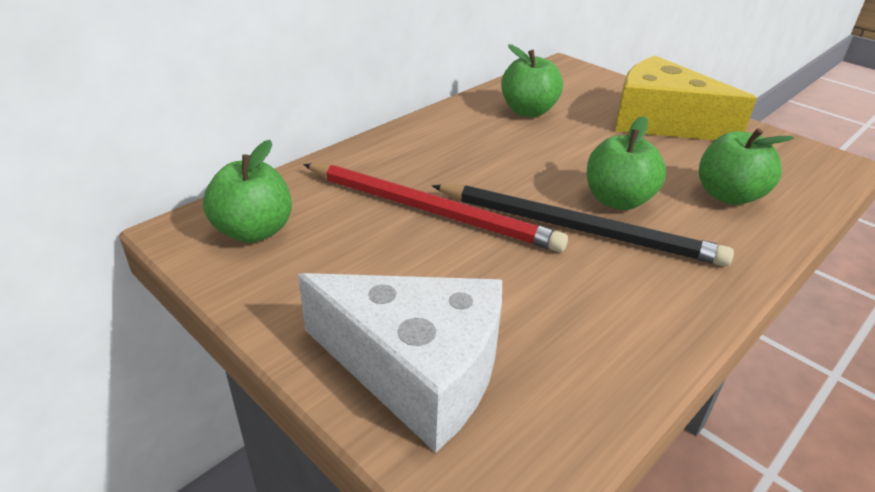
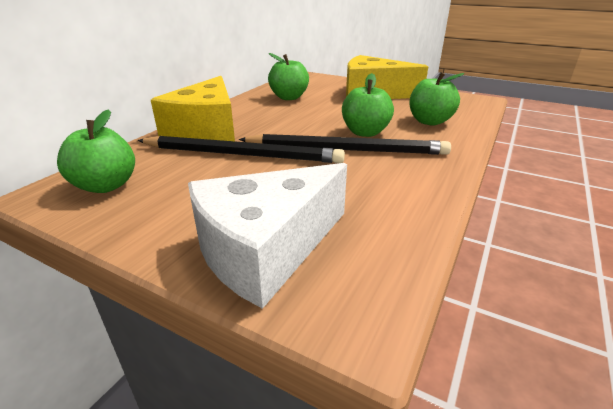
camera: 15 degrees left, 5 degrees down
(395, 156) = (206, 130): none -> yellow cheese
(417, 370) = (265, 249): white cheese -> white cheese turned 135 degrees clockwise
(431, 211) = (242, 154): red pencil -> black pencil

